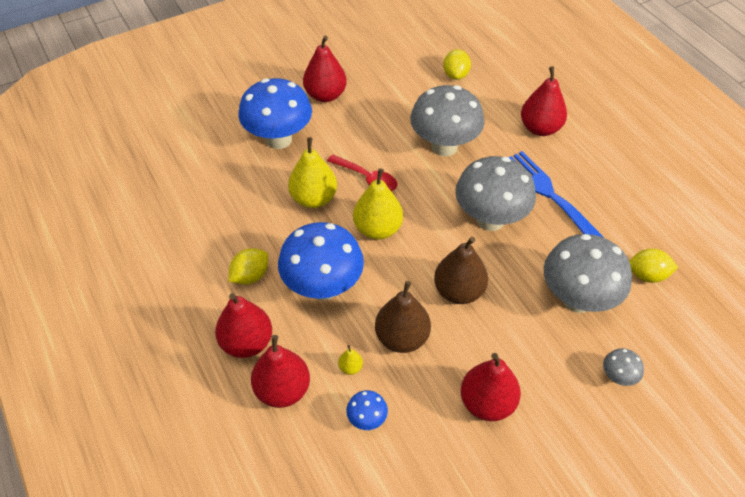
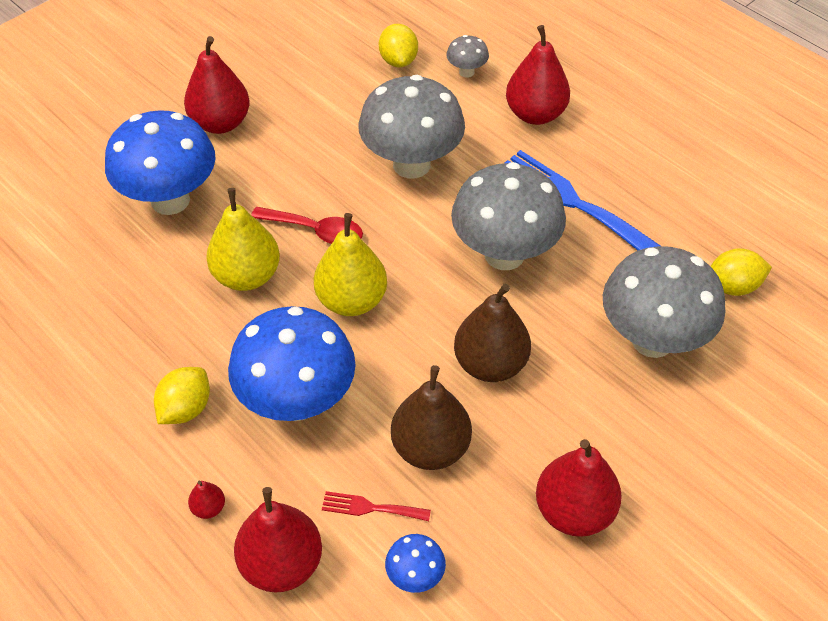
camera: 15 degrees left, 0 degrees up
(247, 343) = (208, 508): red pear -> red pear, size x0.44
(350, 367) = (370, 507): yellow pear -> red fork
(618, 377) = (735, 433): grey mushroom -> grey mushroom (466, 72)

